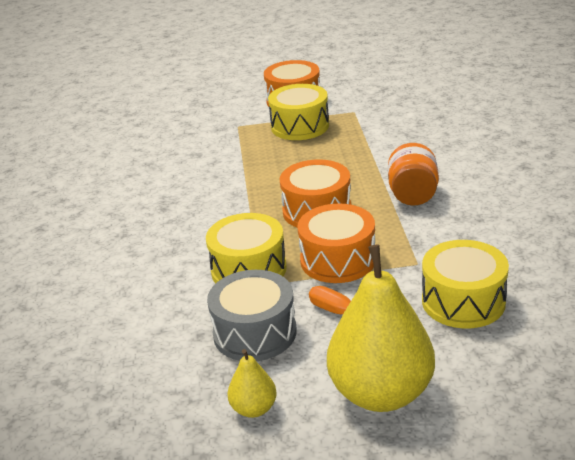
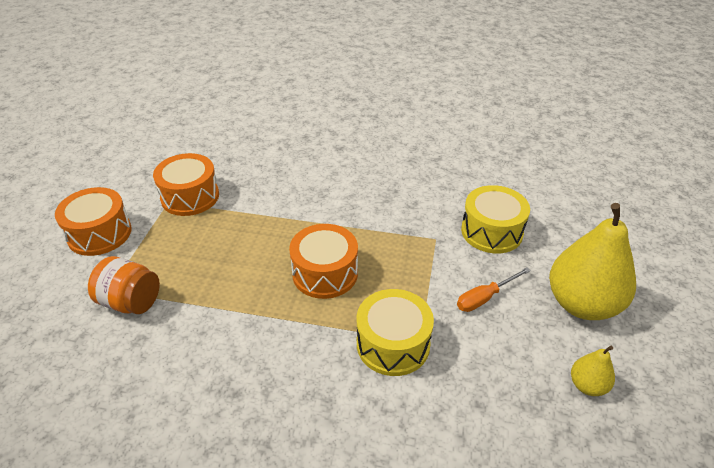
camera: 75 degrees left, 10 degrees up
(255, 333) = (489, 362): grey drum -> none
(300, 126) = (160, 244): yellow drum -> none
(338, 260) = (408, 281): orange drum -> orange drum (190, 196)
(413, 195) = (340, 211): orange jar -> orange jar (131, 302)

